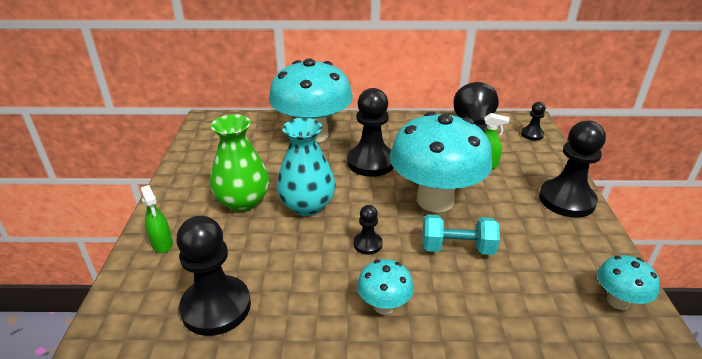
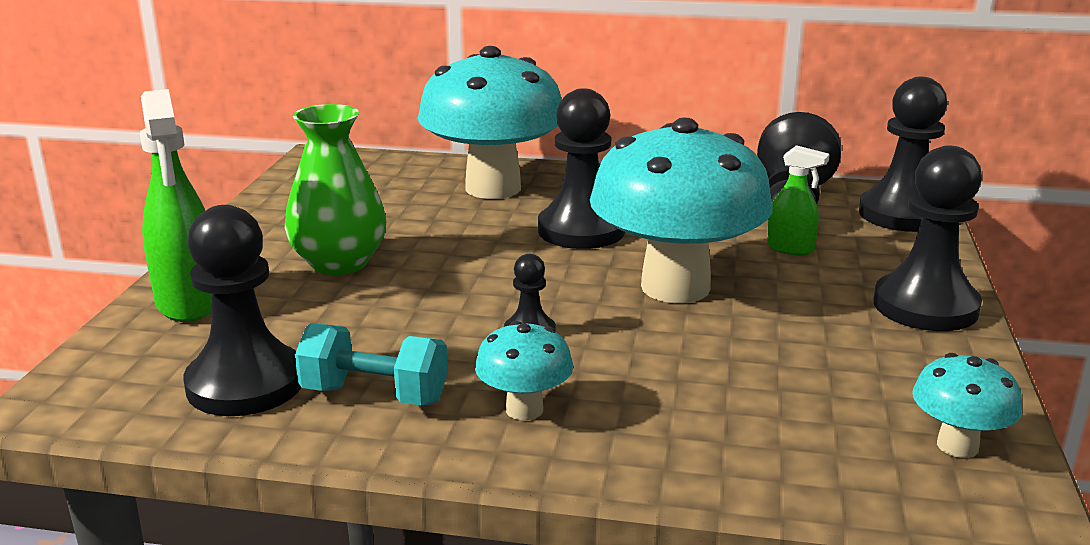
camera: 10 degrees right, 10 degrees down
(162, 244) = (188, 303): green spray bottle -> green spray bottle, size x1.83
(307, 205) = (445, 276): turquoise vase -> none
(457, 248) = (687, 351): turquoise dumbbell -> turquoise dumbbell (374, 395)
(532, 134) = (902, 214): black pawn -> black pawn, size x2.05

